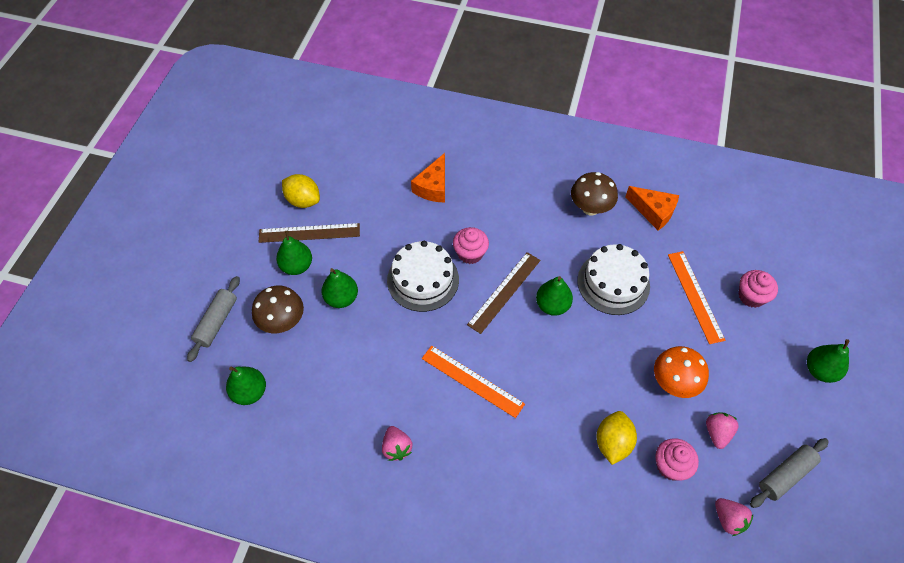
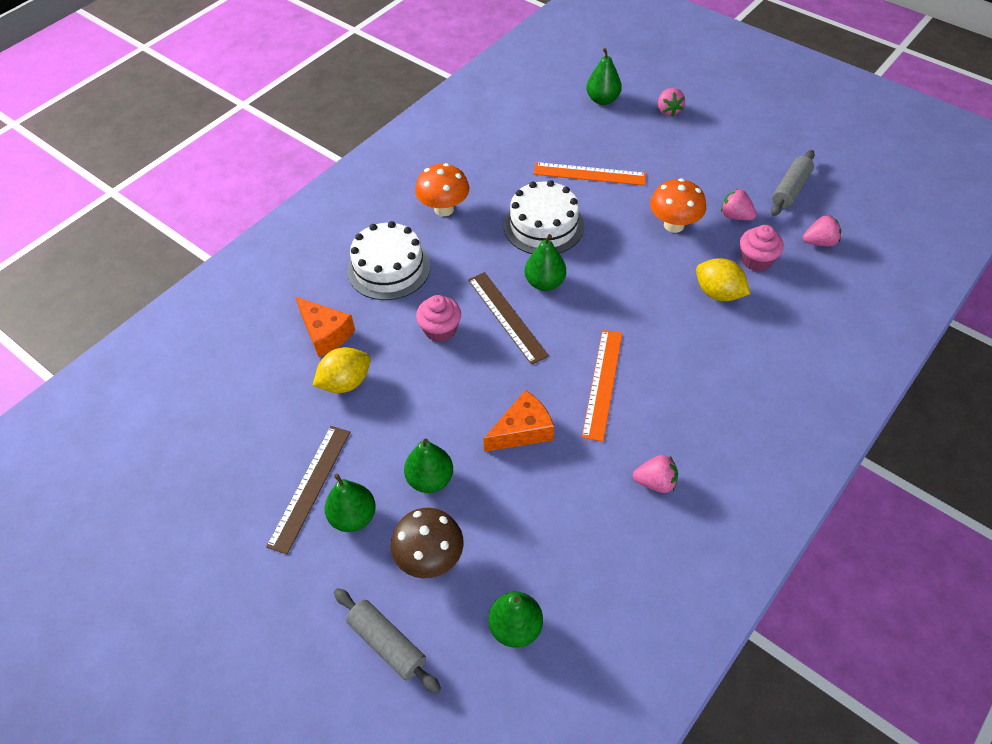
camera: 65 degrees left, 5 degrees down
(303, 200) = (253, 479): yellow lemon -> yellow lemon (345, 382)
(423, 280) = (450, 386): white cake -> white cake (389, 268)
(472, 381) = (603, 383): orange ruler -> orange ruler turned 45 degrees counterclockwise
(590, 208) = (444, 209): brown mushroom -> orange mushroom
(653, 211) = (478, 164): orange cheese -> orange cheese (522, 430)
(751, 296) = (609, 138): pink cupcake -> none
(785, 475) = (790, 189): grey rolling pin -> grey rolling pin turned 45 degrees clockwise
(820, 370) = (702, 128): green pear -> green pear (602, 100)
(824, 334) = (668, 110): none -> pink strawberry

